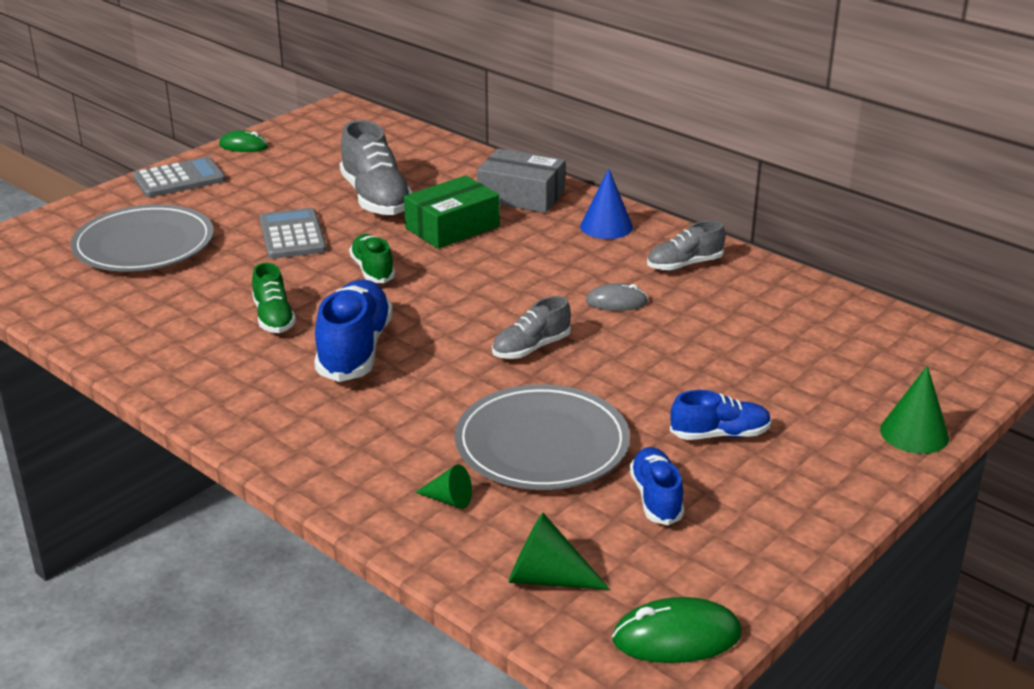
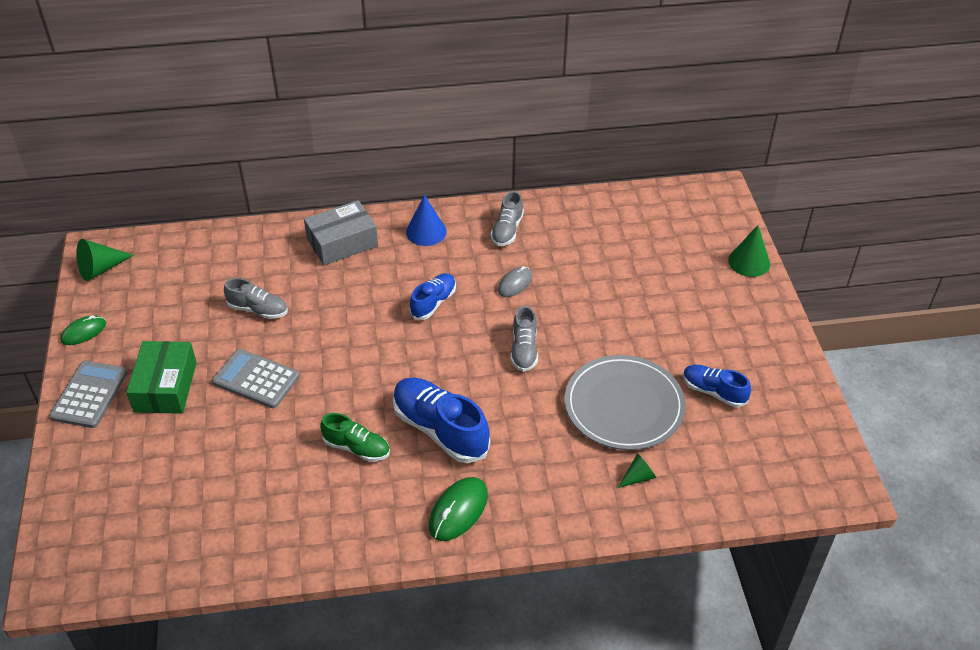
camera: 50 degrees left, 15 degrees up
(144, 245) = (170, 466): grey plate -> none
(372, 270) = (352, 366): green shoe -> none
(376, 198) = (258, 310): grey shoe -> grey shoe, size x0.59
(452, 227) = (343, 297): green box -> green box (165, 387)
(547, 578) = (741, 478): green cone -> green cone (101, 269)
(676, 637) = (826, 457): green mouse -> green mouse (458, 511)
(719, 434) = (683, 331): blue shoe -> blue shoe (433, 303)

